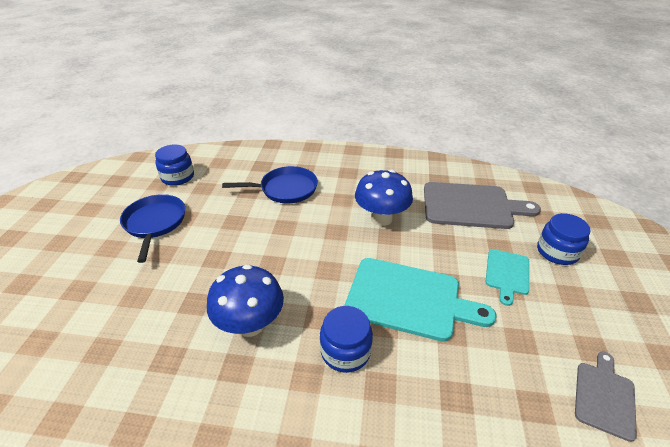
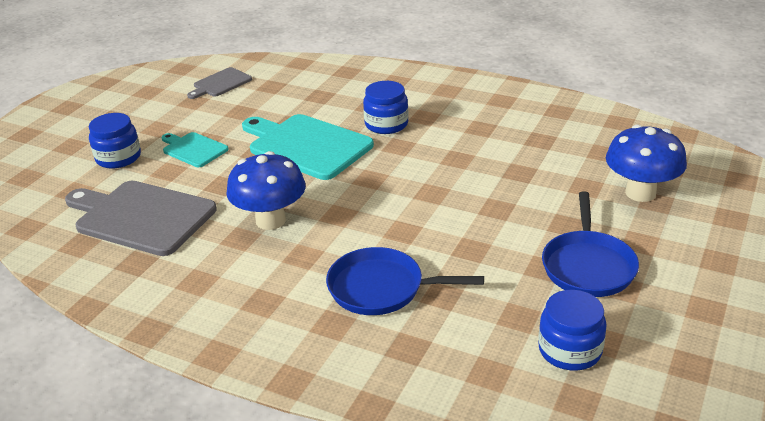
camera: 160 degrees left, 5 degrees down
(250, 324) = (464, 150): blue mushroom -> blue mushroom (640, 193)
(507, 274) = (193, 149): turquoise cutting board -> turquoise cutting board turned 90 degrees counterclockwise

